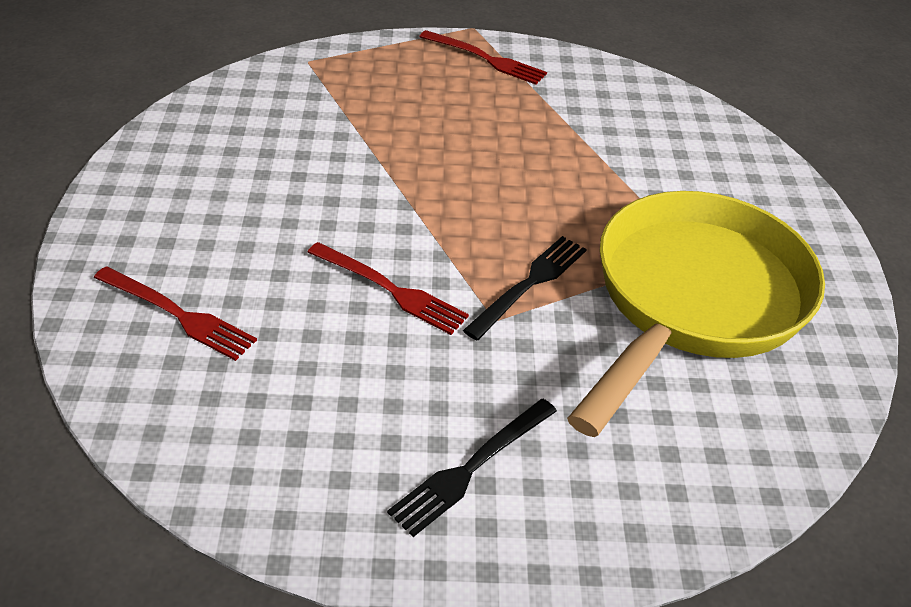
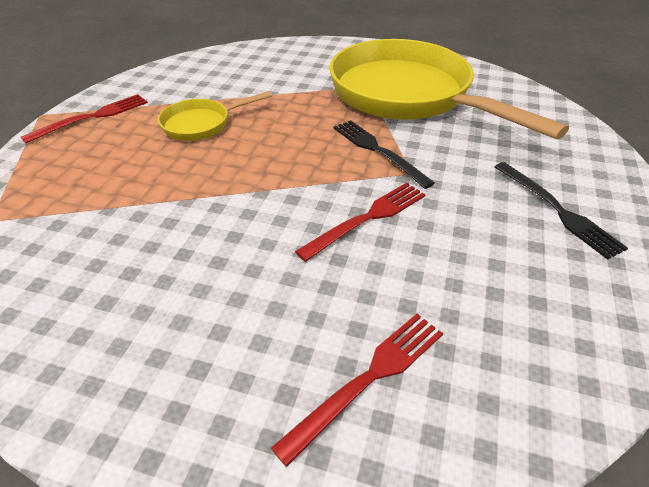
camera: 70 degrees left, 0 degrees up
(513, 133) = (201, 124): none -> yellow pan

